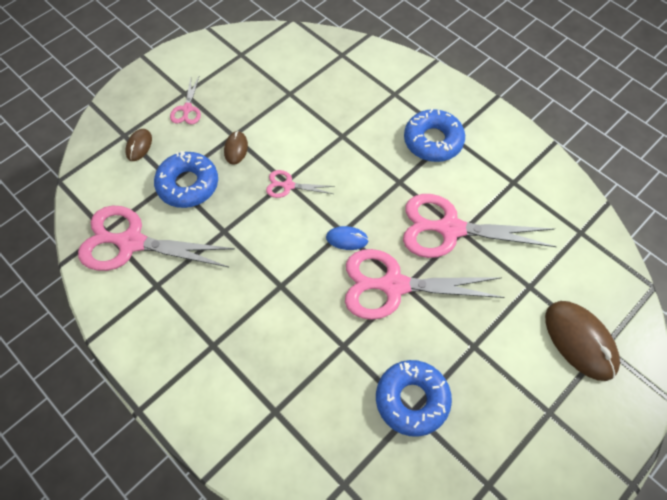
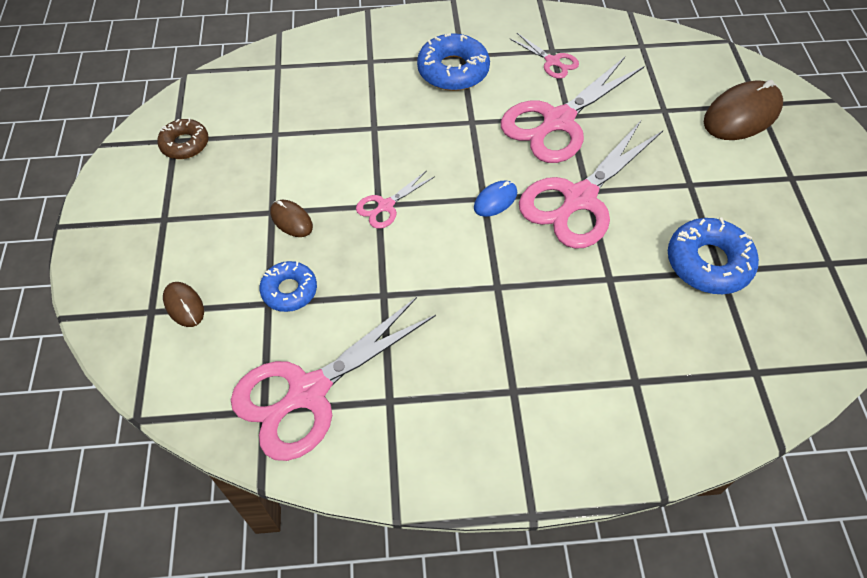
camera: 50 degrees left, 5 degrees down
(187, 109) = (188, 230): pink scissors -> pink scissors (552, 62)
(188, 184) = (289, 290): blue donut -> blue donut, size x0.64
(242, 61) = (185, 144): none -> brown donut
(580, 341) = (742, 114): brown mouse -> brown mouse turned 45 degrees counterclockwise

